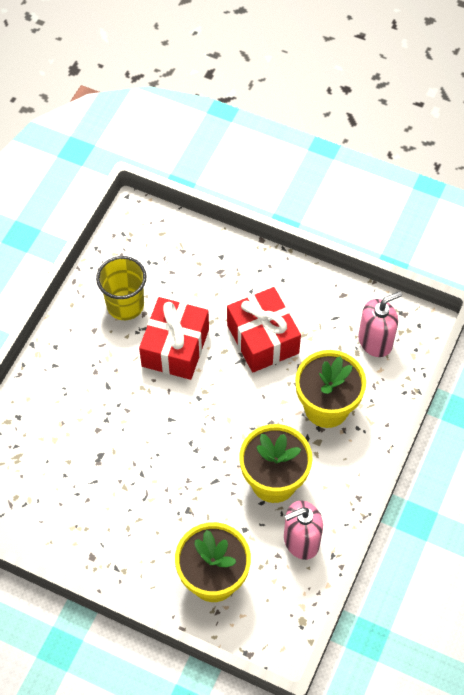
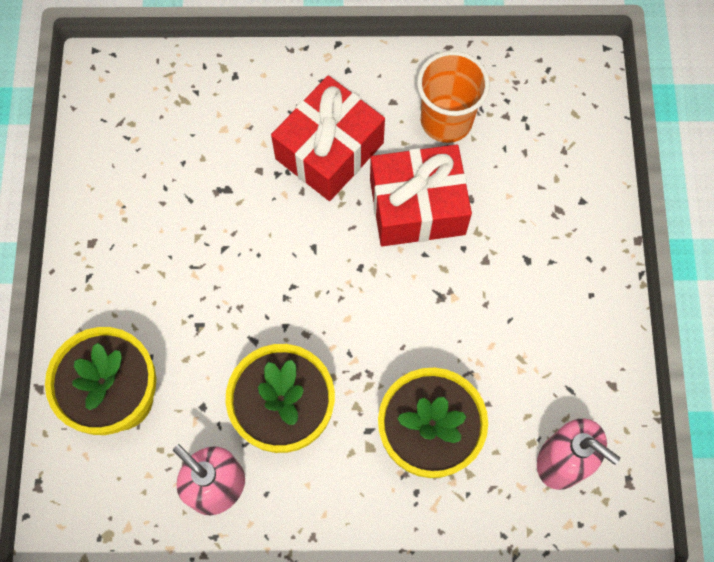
camera: 65 degrees right, 10 degrees up
(125, 305) = (446, 120): yellow cup -> orange cup
(262, 339) = (486, 309): red gift -> red gift (329, 151)

